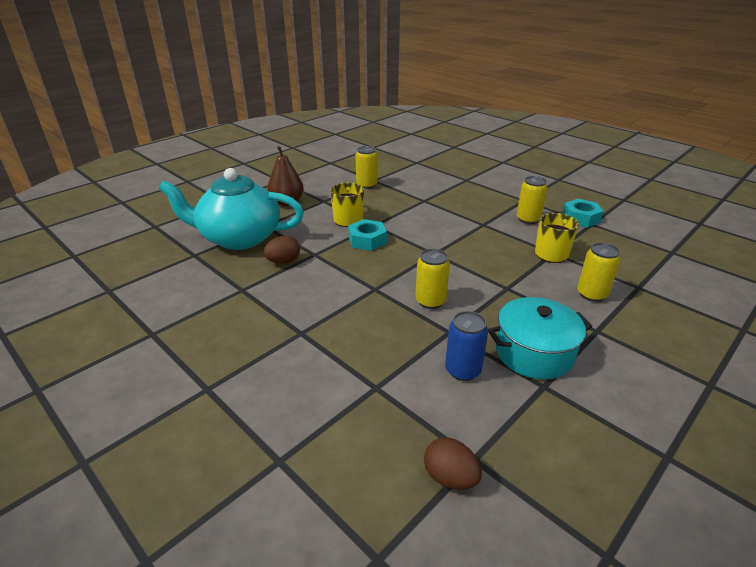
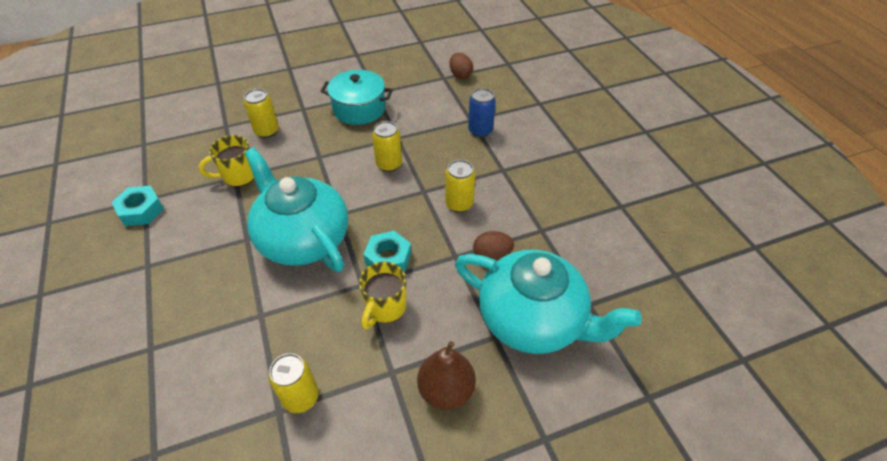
camera: 155 degrees left, 15 degrees up
(443, 234) = (303, 238): none -> turquoise teapot
(462, 370) = (412, 113): blue can -> blue can (480, 131)
(528, 219) = (193, 229): yellow can -> yellow can (459, 204)

